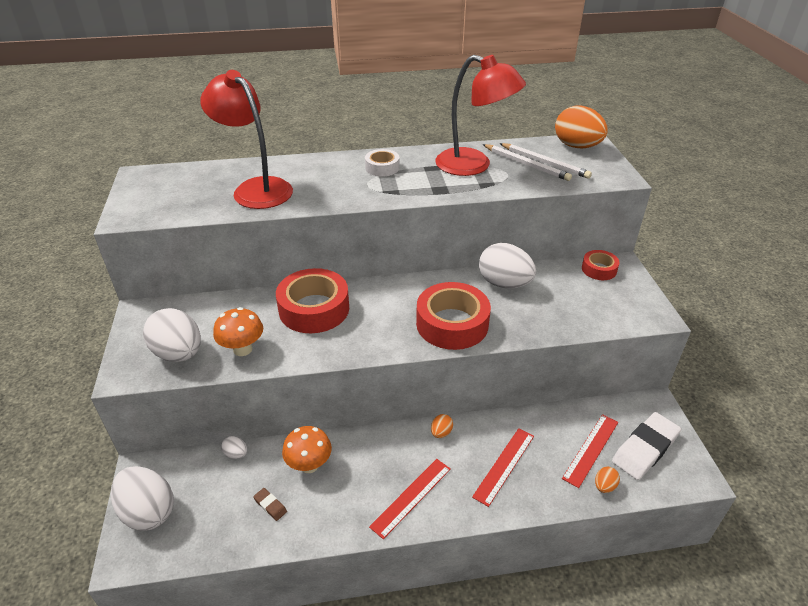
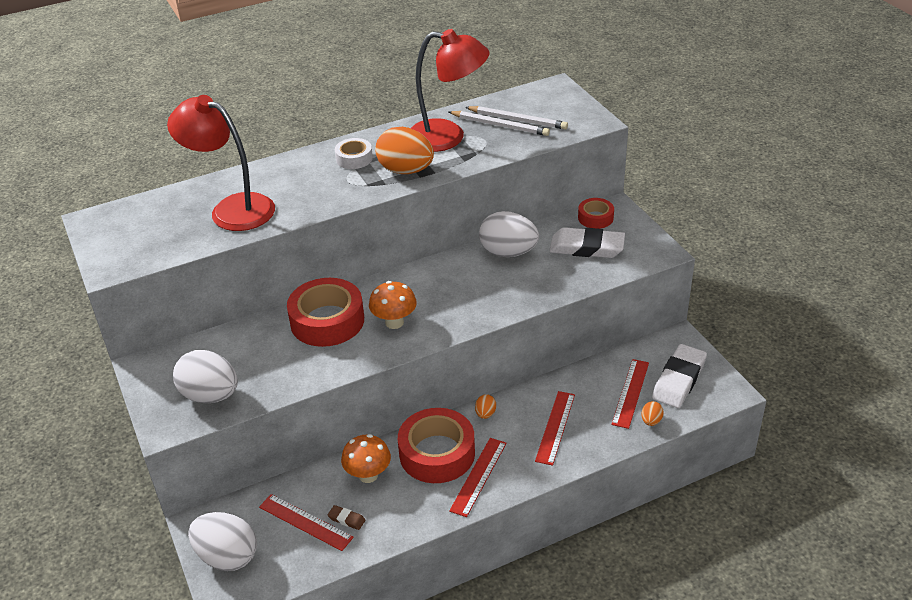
camera: 15 degrees left, 0 degrees up
(232, 497) = (305, 522): none -> red ruler
(236, 454) = (289, 485): white egg -> none
(242, 349) = (274, 376): orange mushroom -> orange mushroom (394, 322)
(452, 324) = (472, 303): red tape -> red tape (437, 453)
(577, 146) = (544, 95): orange egg -> orange egg (406, 170)
(582, 295) = (587, 247): none -> white eraser

